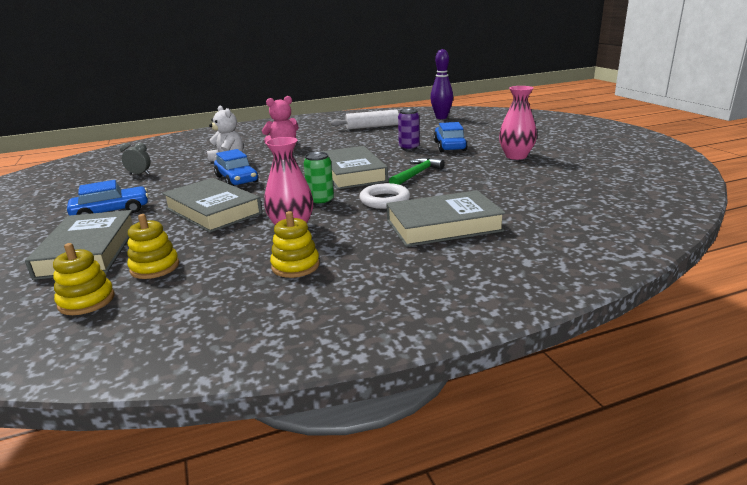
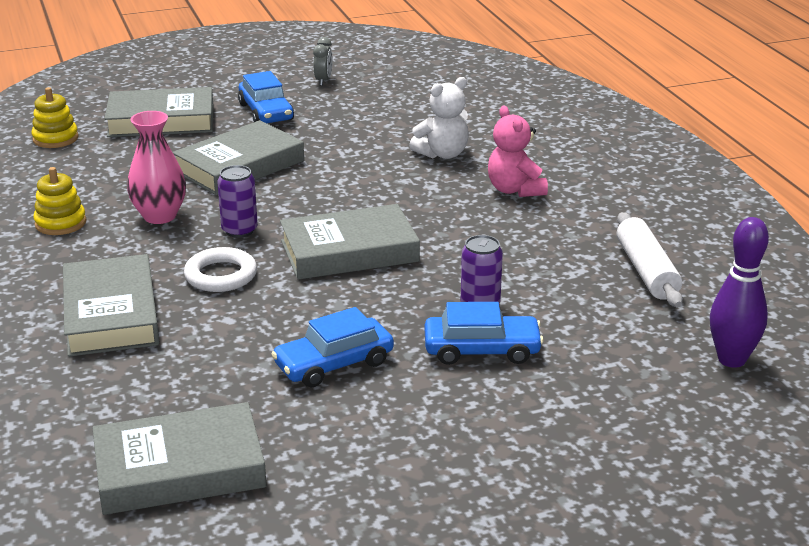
camera: 90 degrees right, 5 degrees up
(139, 174) = (400, 105): grey clock -> grey clock (323, 81)
(155, 267) = (103, 156): yellow stacking toy -> none
(236, 179) = (354, 168): blue car -> blue car (334, 364)
(321, 201) = (239, 230): green can -> purple can
(416, 174) = (323, 305): green hammer -> none
(516, 156) = (392, 418): pink vase -> none
(592, 189) = (179, 468): none -> grey book

